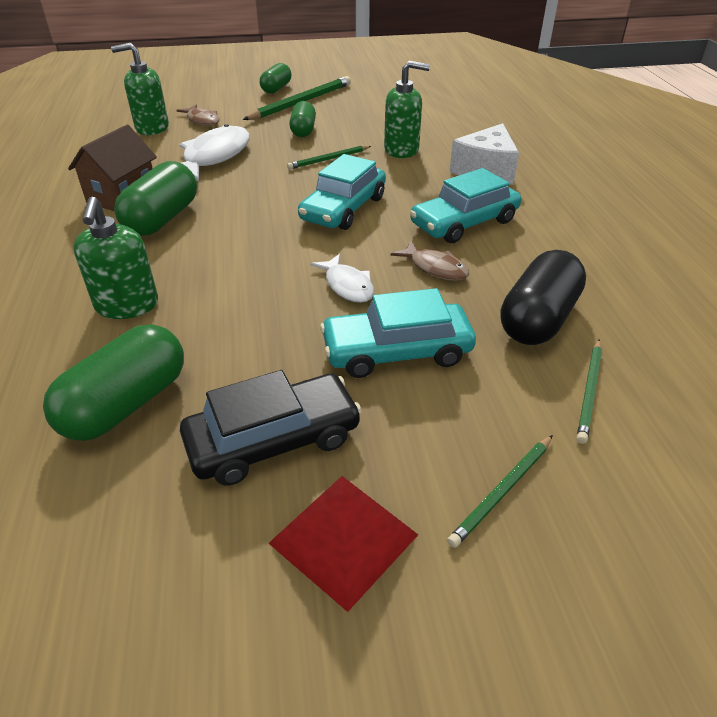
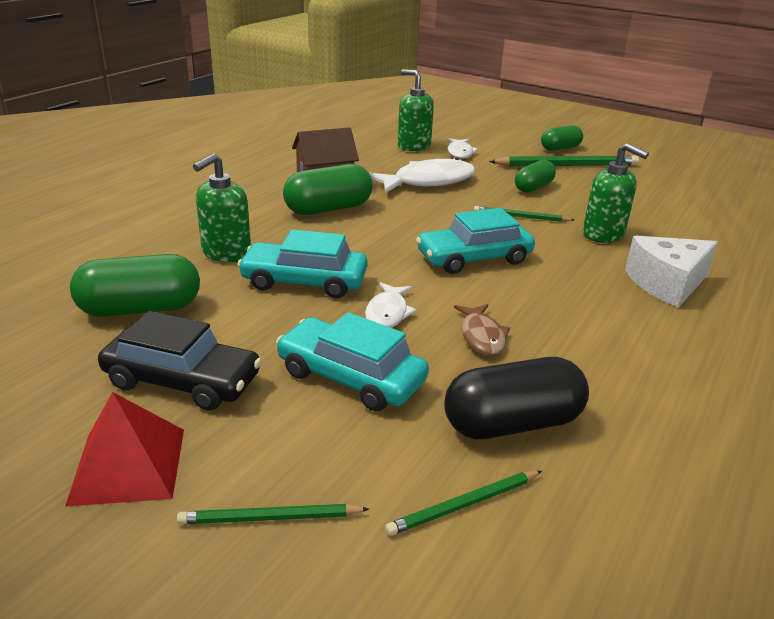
camera: 40 degrees right, 10 degrees down
(202, 120) = (460, 153): brown fish -> white fish
(464, 223) = (569, 315): turquoise car -> turquoise car (304, 281)

